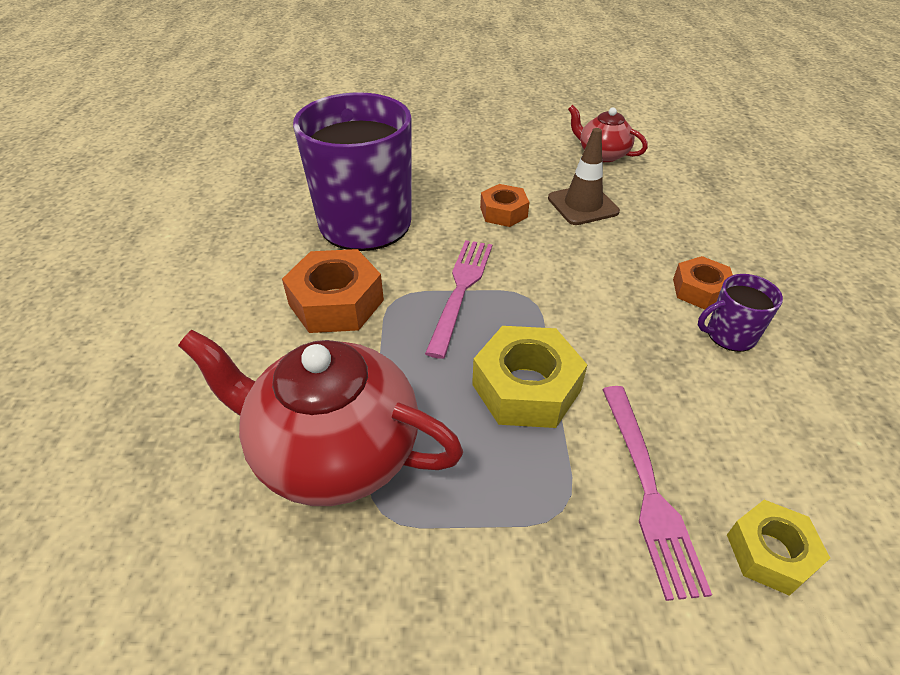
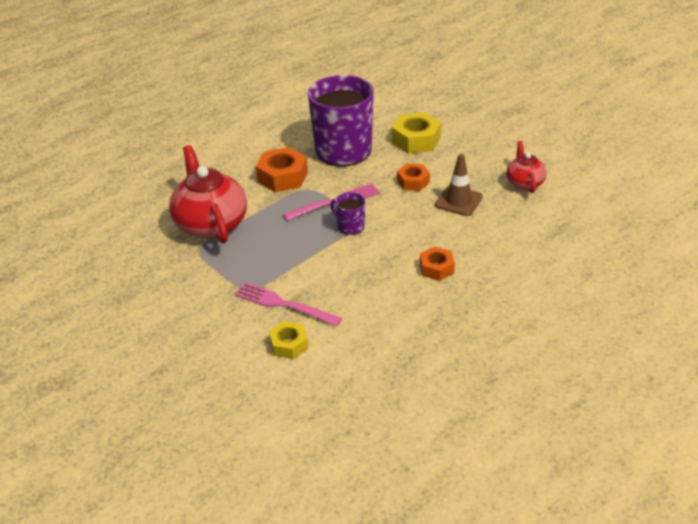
camera: 50 degrees right, 5 degrees down
(526, 387) = (299, 249): yellow nut -> yellow nut (416, 140)
(649, 491) = (283, 304): pink fork -> pink fork turned 75 degrees clockwise
(729, 335) = (412, 290): purple mug -> purple mug (350, 226)

